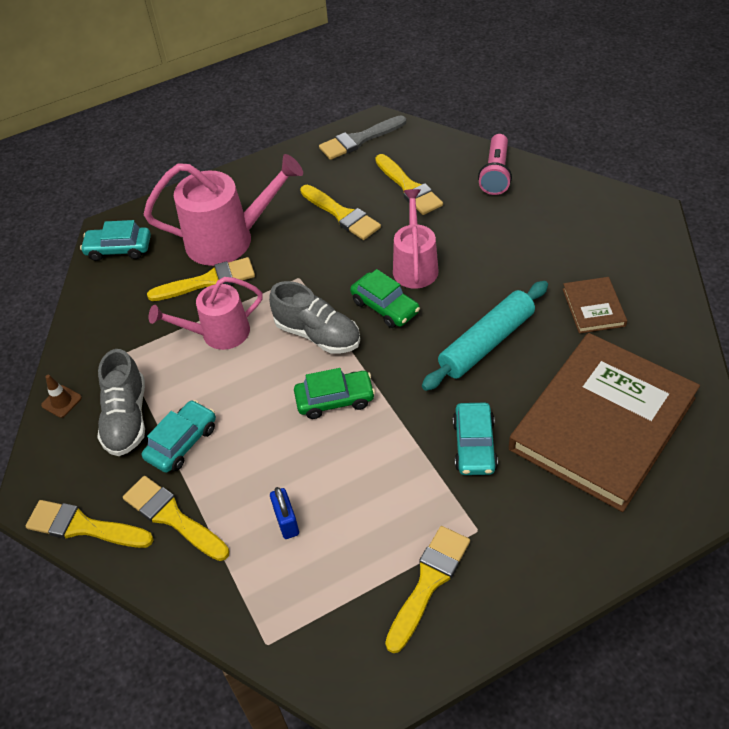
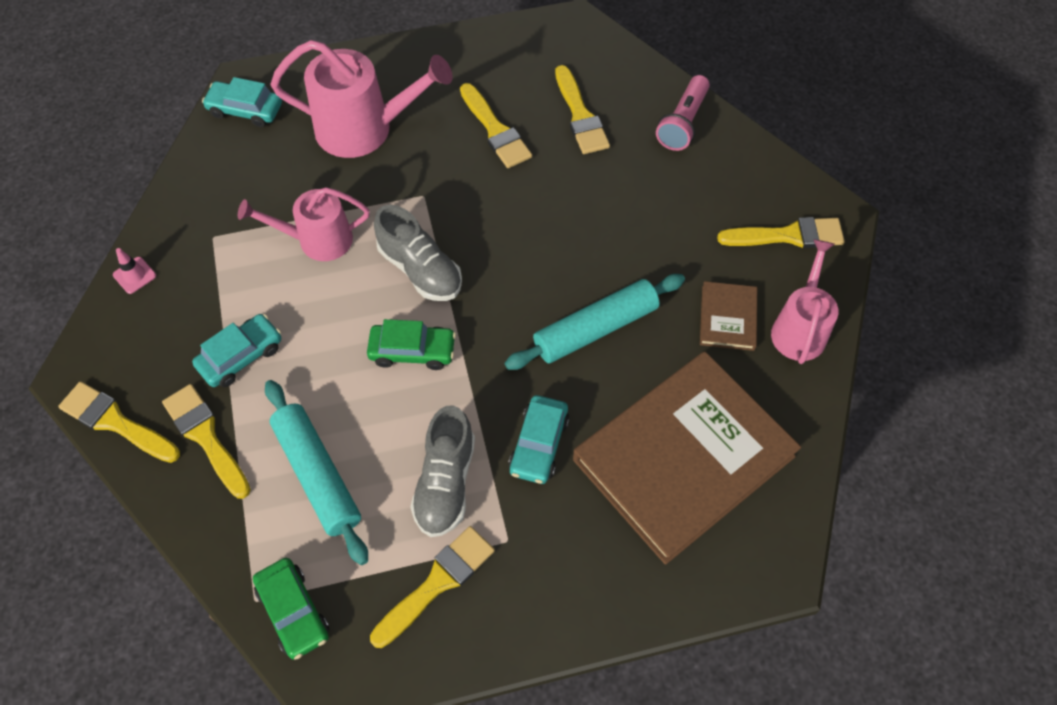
camera: 10 degrees right, 10 degrees up
(61, 401) = (134, 275): brown traffic cone -> pink traffic cone
(126, 418) = (194, 313): grey shoe -> grey shoe (445, 482)
(208, 281) = (327, 174): yellow brush -> yellow brush (788, 235)
(286, 522) = (317, 475): blue padlock -> turquoise rolling pin
(359, 140) = (547, 40): grey brush -> none
(385, 307) = (503, 256): green car -> green car (293, 611)
(415, 266) = (552, 215): pink watering can -> pink watering can (799, 328)

